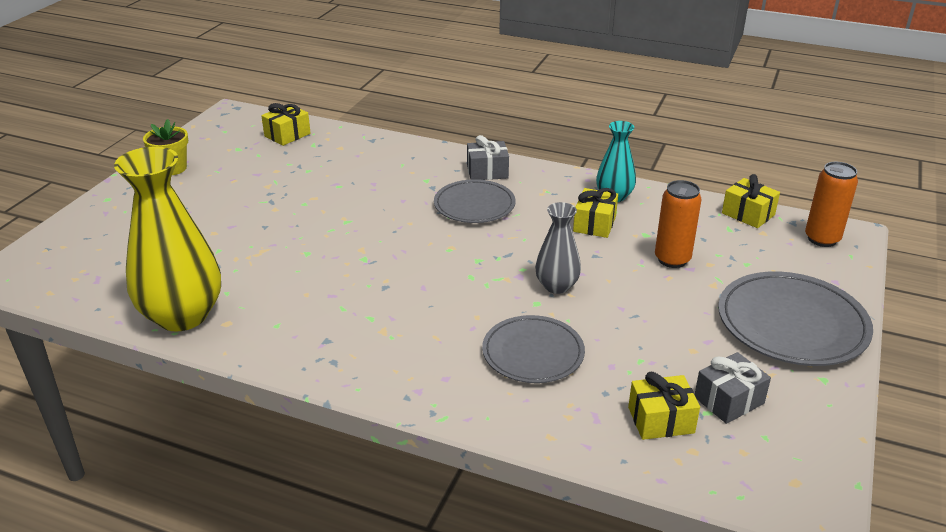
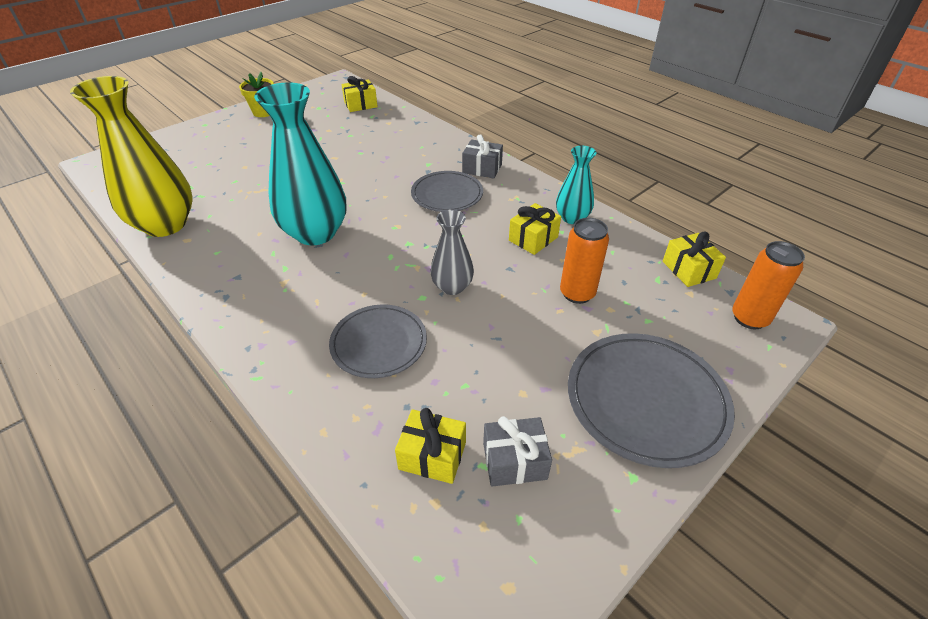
camera: 25 degrees right, 10 degrees up
(370, 276) = (315, 233): none -> turquoise vase

